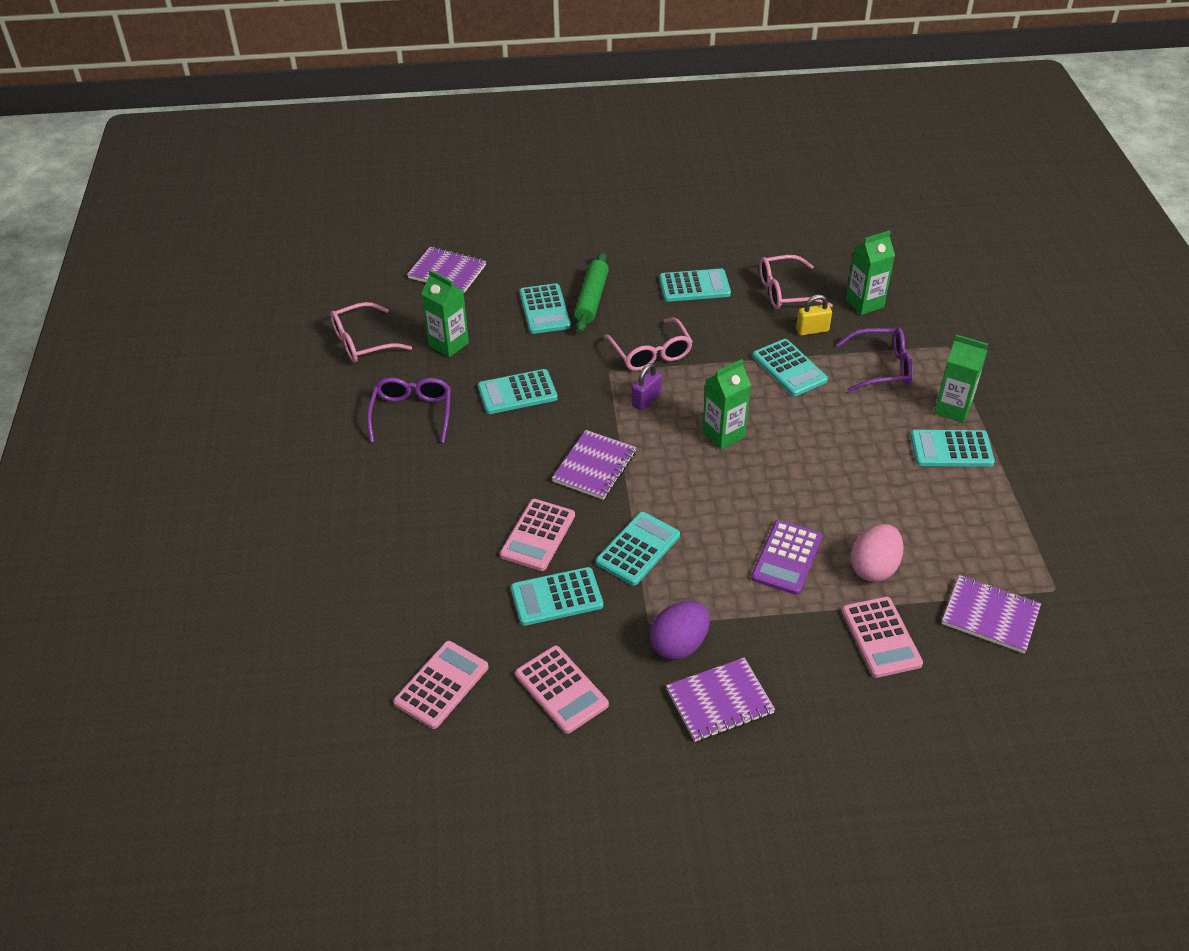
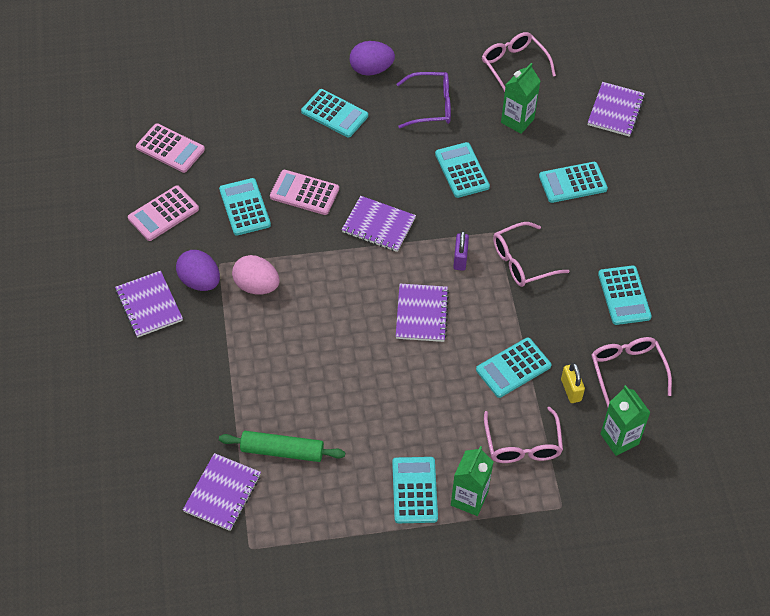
camera: 85 degrees right, 10 degrees up
(338, 466) = (371, 69): none -> purple egg
(591, 299) = (592, 216): green rolling pin -> green rolling pin (282, 451)
(638, 549) = (291, 255): turquoise calculator -> turquoise calculator (334, 114)
(646, 400) = (460, 259): purple padlock -> purple padlock turned 60 degrees clockwise
(723, 435) = (421, 314): green carton -> purple notebook
(786, 558) = (283, 354): purple calculator -> none
(874, 568) = (273, 414): pink egg -> pink egg (256, 286)
(880, 637) = (203, 412): pink calculator -> none
(882, 367) = (522, 445): purple glasses -> pink glasses

